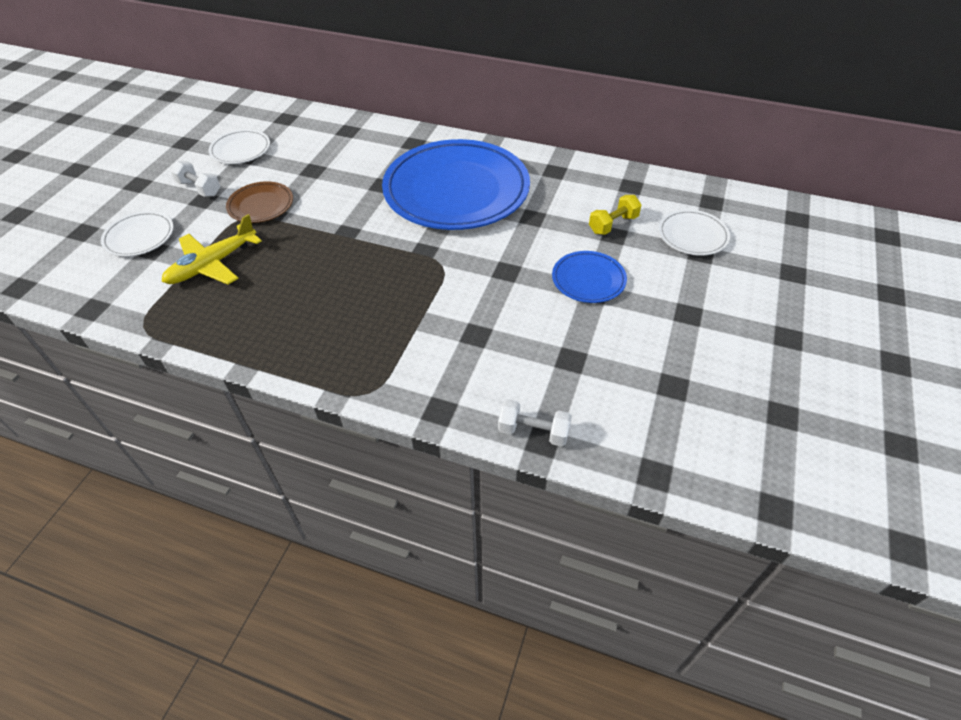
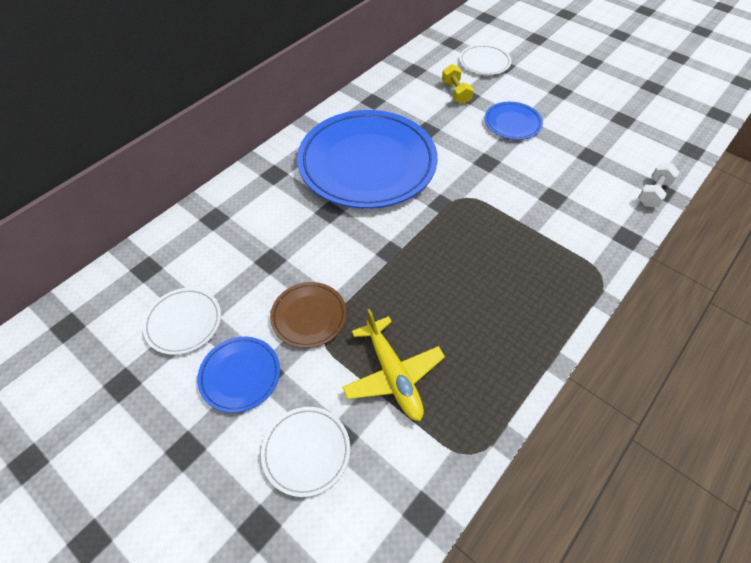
camera: 70 degrees left, 5 degrees up
(199, 188) = (240, 375): white dumbbell -> blue plate

